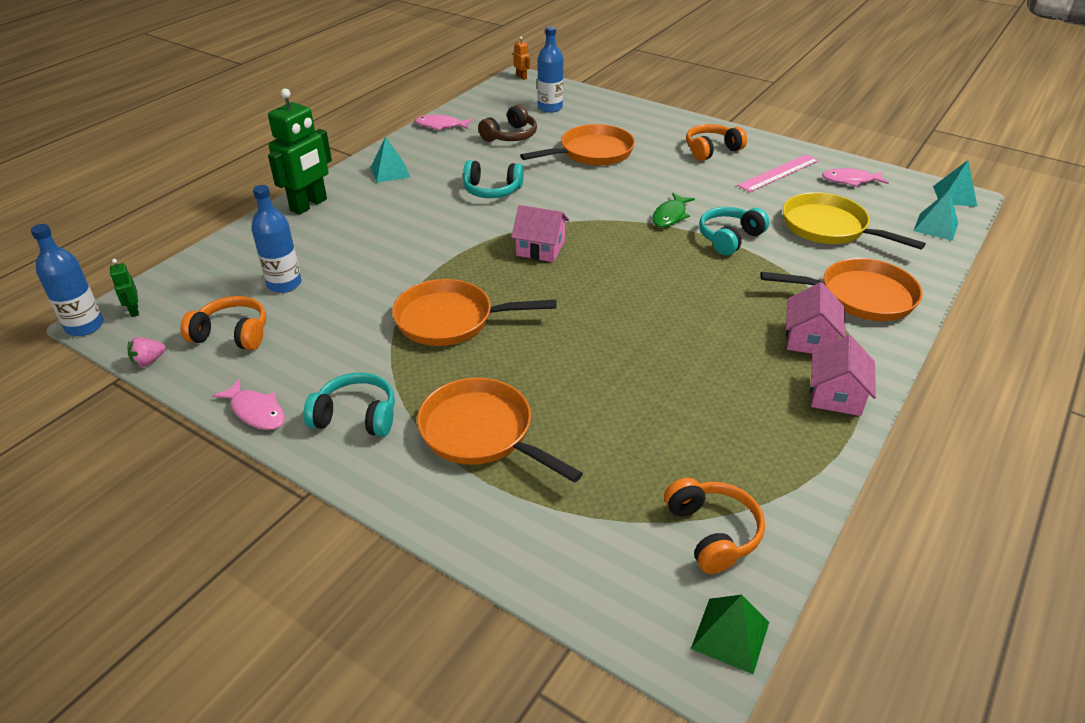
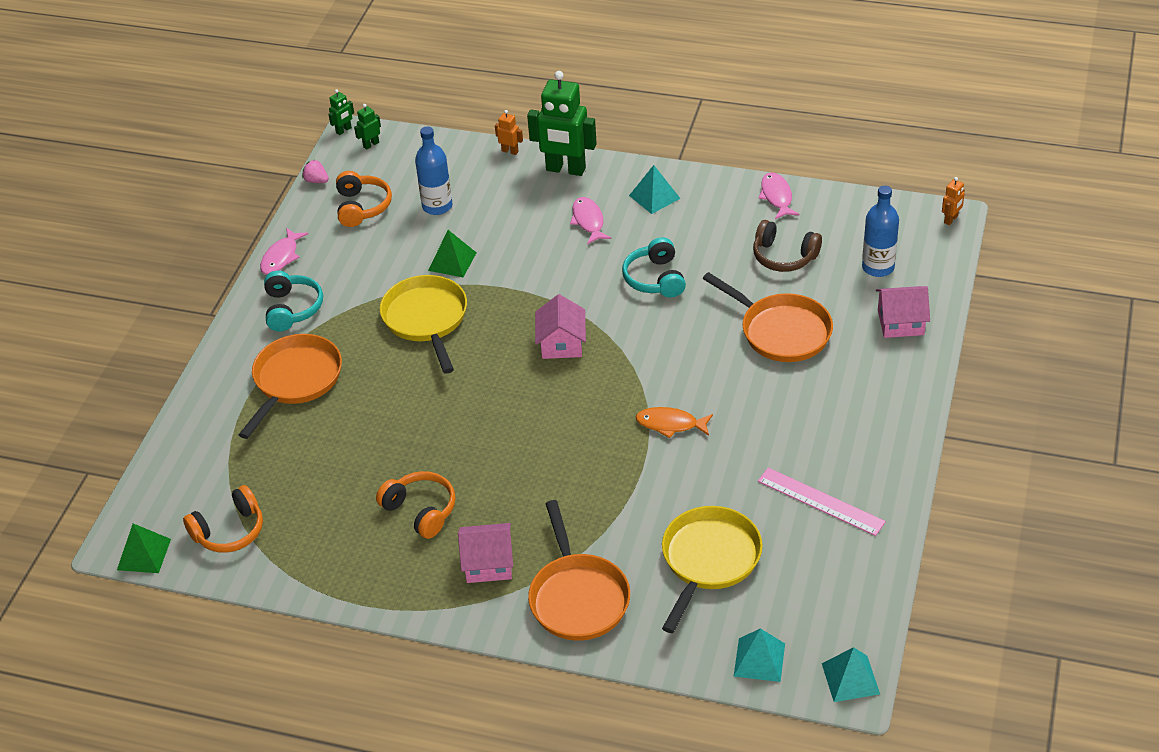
camera: 75 degrees right, 5 degrees up
(84, 326) = (344, 130): blue bottle -> green robot
(249, 228) = (510, 151): none -> orange robot
(377, 289) = (452, 261): none -> green pyramid
(451, 320) = (426, 320): orange pan -> yellow pan
(670, 216) = (670, 424): green fish -> orange fish
(711, 150) = (847, 431): orange headphones -> orange headphones (420, 511)
(729, 238) = (646, 479): turquoise headphones -> none
(836, 395) = (411, 590): pink house -> pink house (900, 322)
(850, 180) = (837, 571): pink fish -> pink fish (588, 221)

